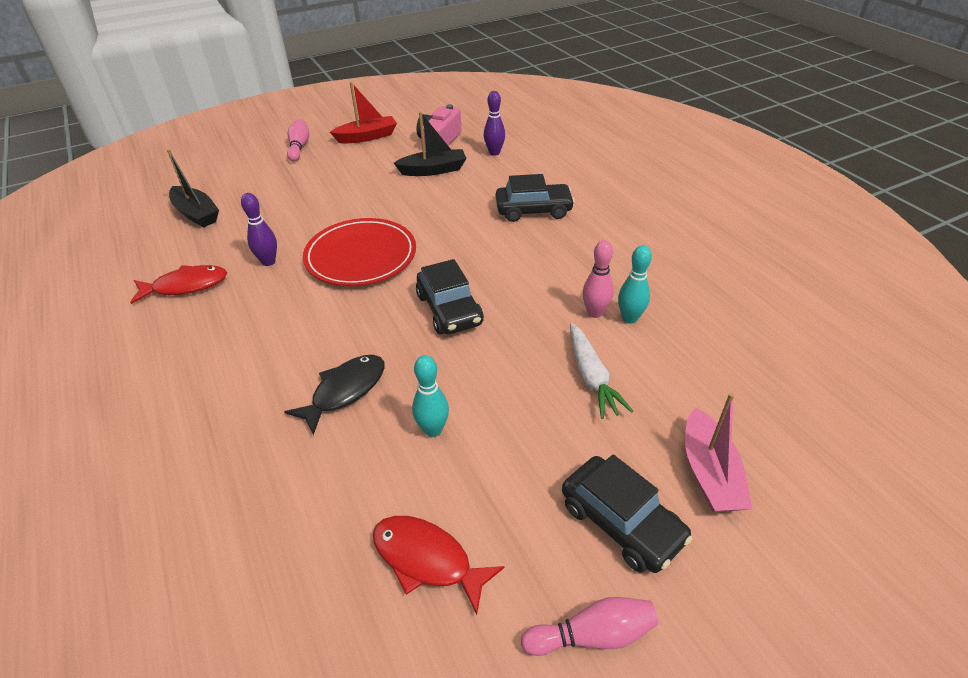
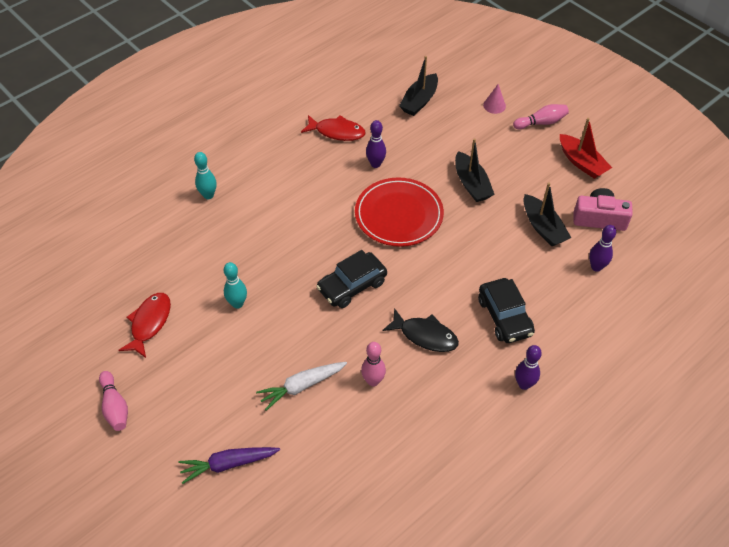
camera: 75 degrees right, 10 degrees up
(186, 286) = (337, 132): red fish -> red fish turned 45 degrees counterclockwise
(251, 168) = (494, 105): none -> pink cone
(345, 391) = (260, 249): black fish -> black fish (425, 335)
(350, 200) = (471, 184): none -> black boat
(617, 213) = (524, 384): none -> purple bowling pin
(621, 522) = (184, 415): black car -> none
(629, 318) = (373, 406): turquoise bowling pin -> turquoise bowling pin (208, 195)
(709, 473) = (228, 464): pink boat -> purple carrot

